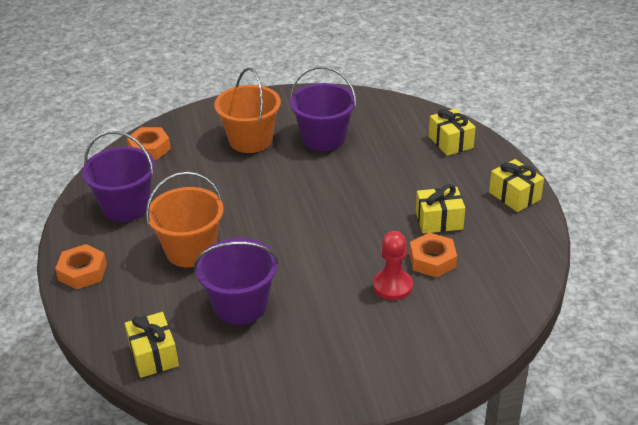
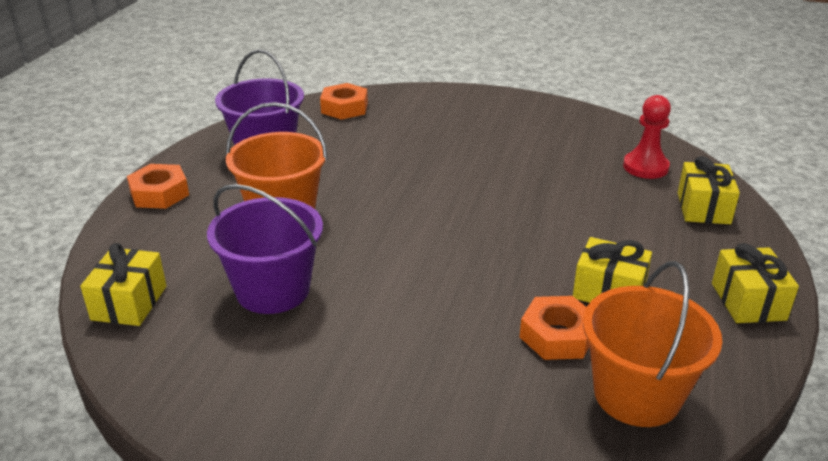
camera: 30 degrees right, 5 degrees down
(250, 140) = (455, 131): orange bucket -> orange bucket (637, 394)
(323, 138) = (540, 155): purple bucket -> none
(392, 286) = (474, 345): red pawn -> red pawn (645, 167)

